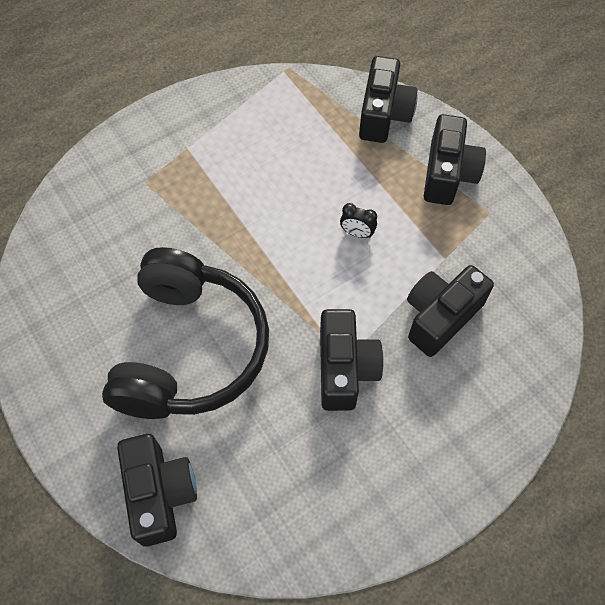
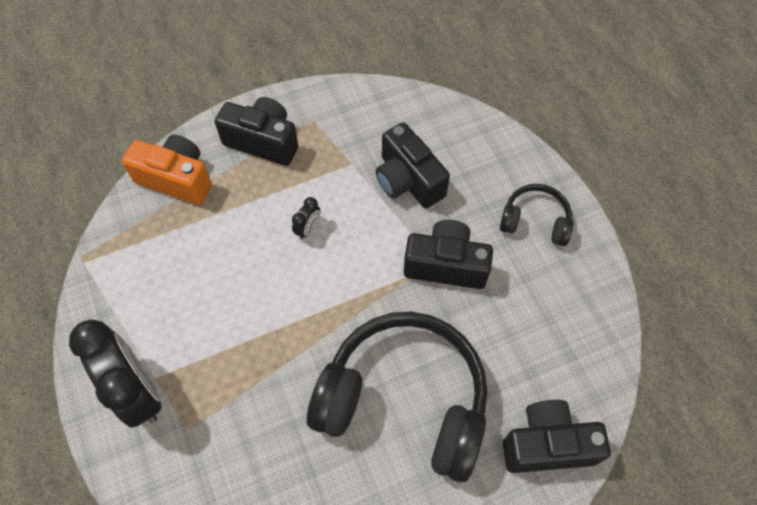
camera: 80 degrees left, 0 degrees up
(173, 139) = (138, 391): none -> black clock
(384, 115) = (176, 179): black camera -> orange camera
(423, 460) = (535, 221): none -> black headphones

